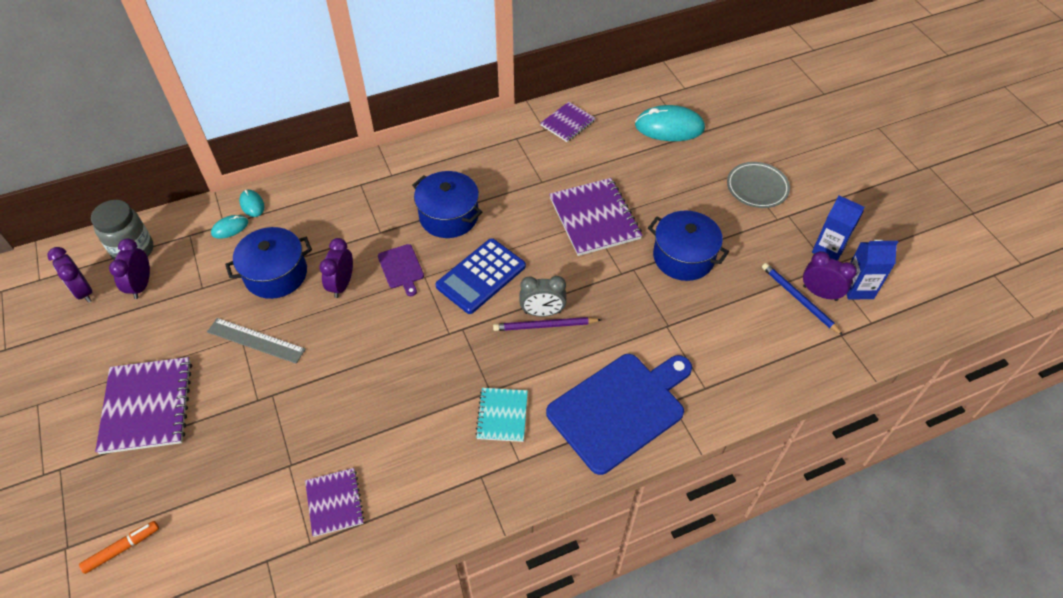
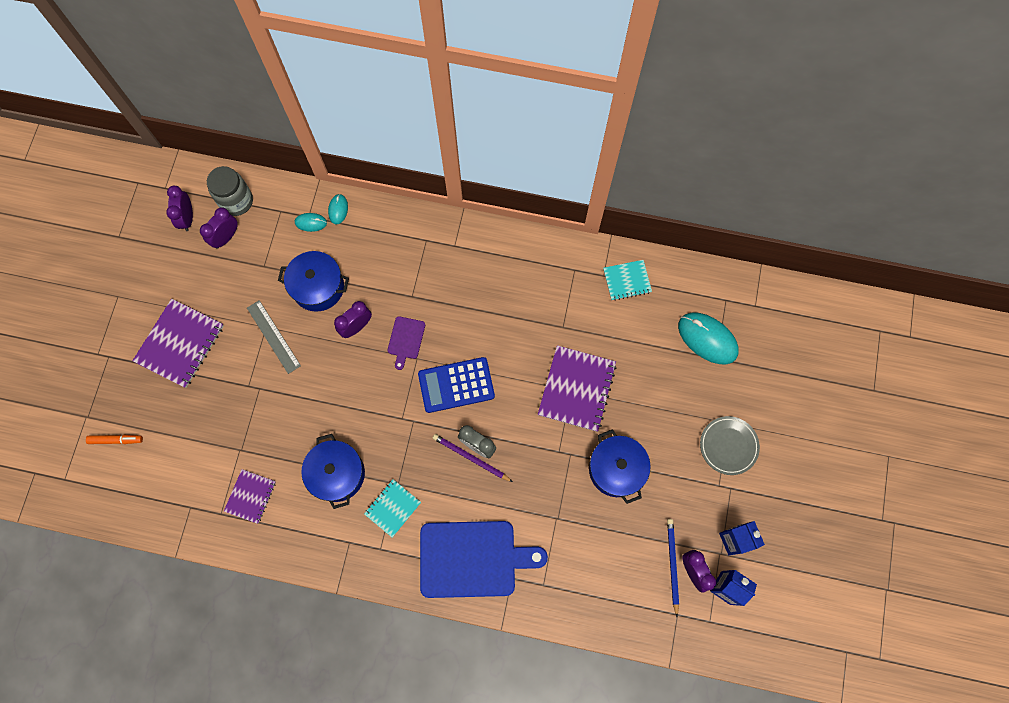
camera: 35 degrees right, 20 degrees up
(449, 216) = (470, 314): blue pot -> blue pot (337, 474)
(567, 123) = (627, 281): purple notebook -> turquoise notebook

